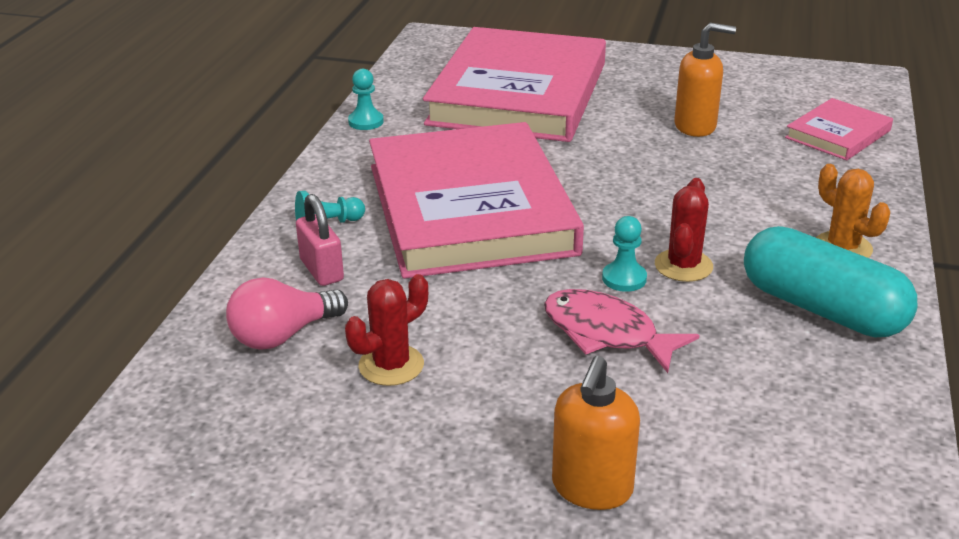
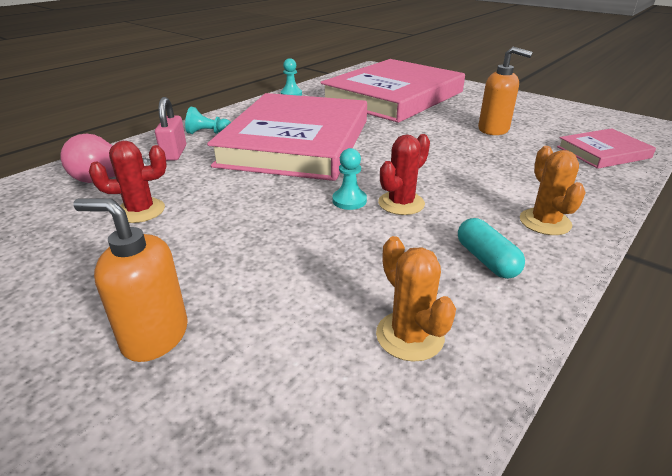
camera: 25 degrees right, 0 degrees up
(591, 488) = (154, 336): orange soap dispenser -> orange soap dispenser turned 60 degrees clockwise
(606, 333) = (297, 230): pink fish -> none
(817, 406) = (409, 336): none -> orange cactus
(821, 309) = (486, 260): turquoise capsule -> turquoise capsule, size x0.52

